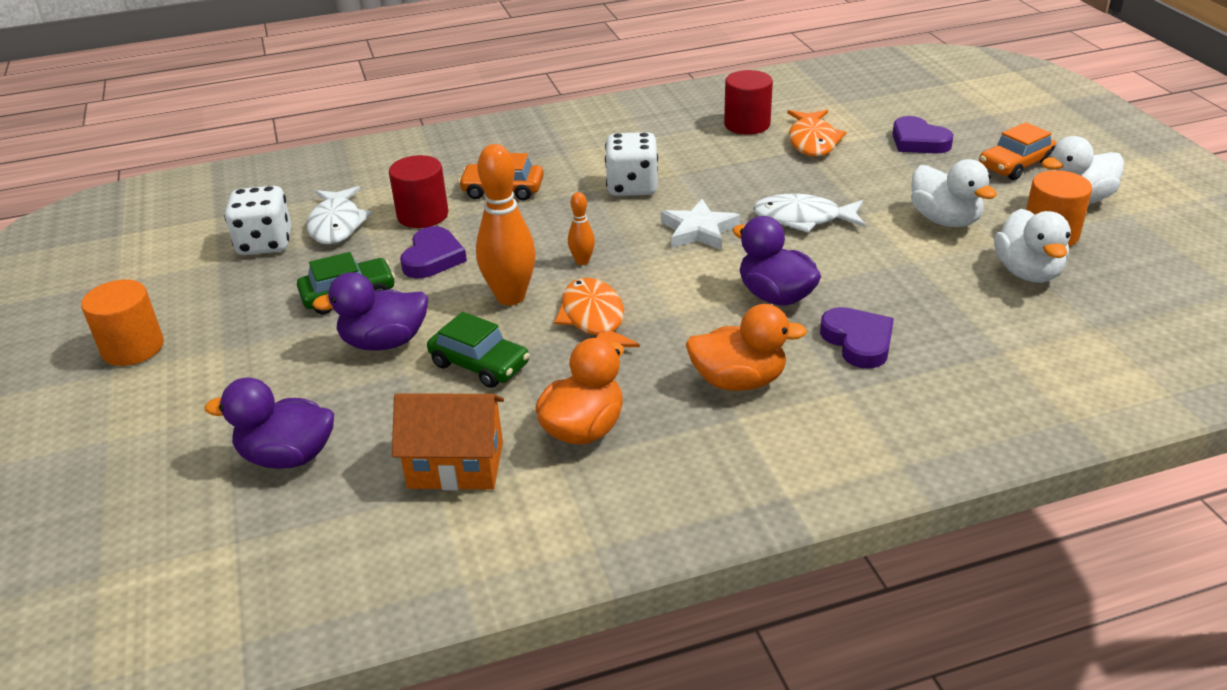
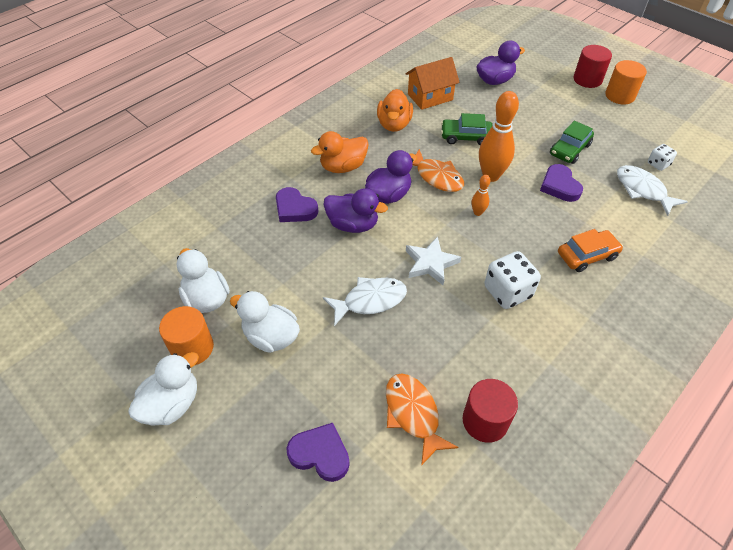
camera: 150 degrees right, 15 degrees up
(265, 243) = (658, 164): white dice -> white dice, size x0.56
(384, 342) = (520, 133): purple duck -> purple duck (389, 195)
(423, 215) = (606, 215): red cylinder -> red cylinder (587, 80)
(1015, 165) = (225, 444): orange car -> none

